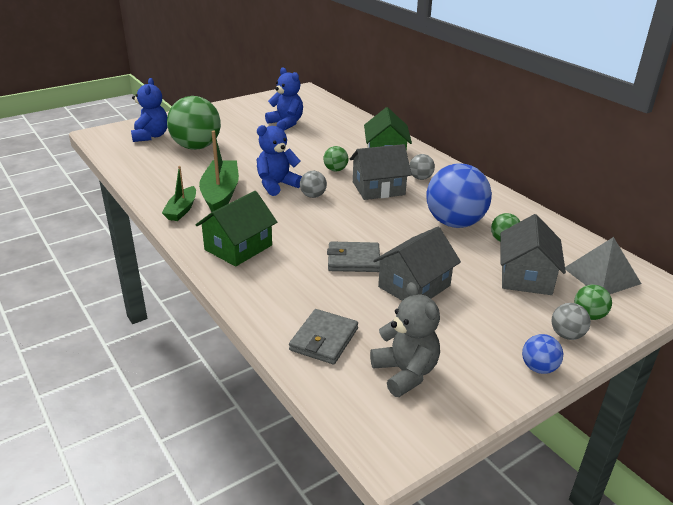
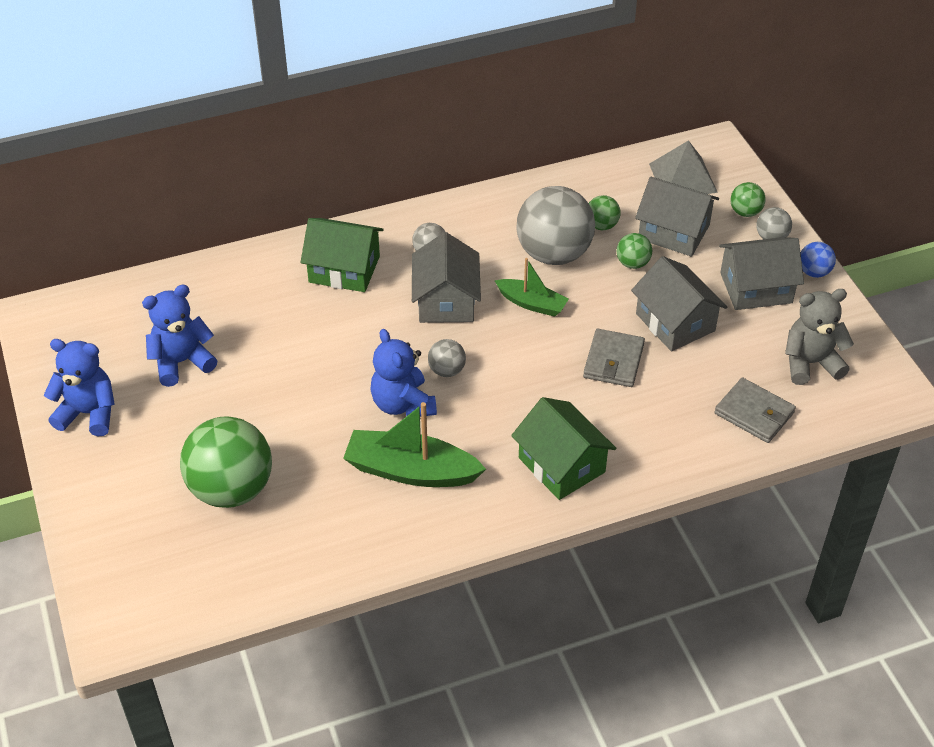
camera: 75 degrees left, 15 degrees up
(151, 136) = (158, 552): blue teddy bear -> blue teddy bear (88, 413)
(181, 210) = (445, 519): green boat -> green boat (532, 303)
(335, 170) = (376, 333): green ball -> green ball (632, 263)
(454, 223) = (553, 254): blue ball -> grey ball
(488, 329) = (756, 288): none -> grey house

